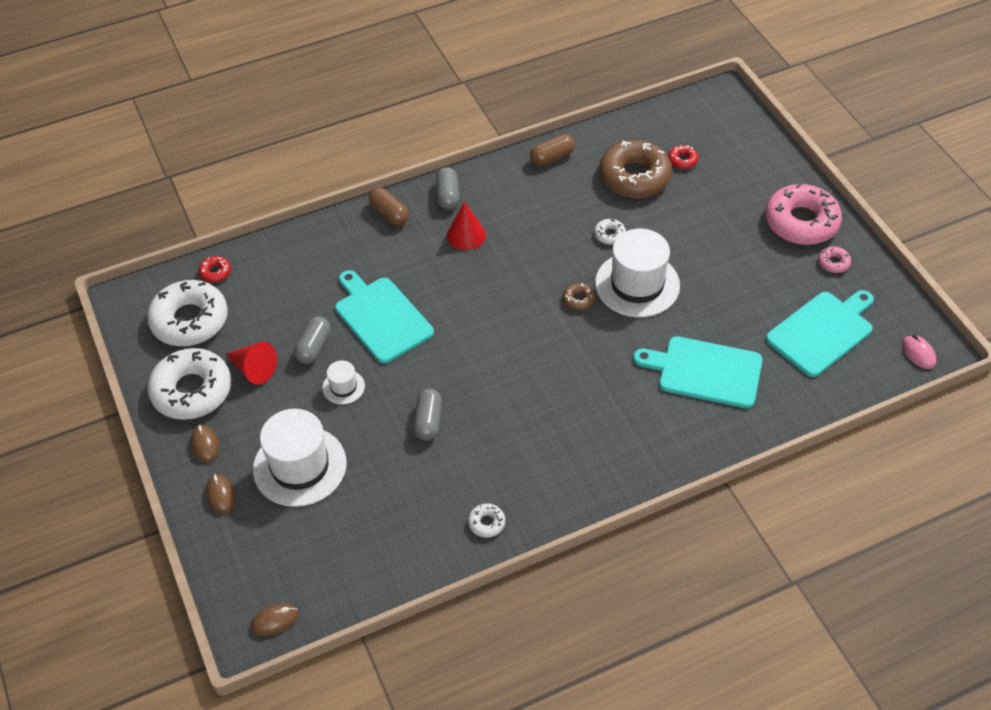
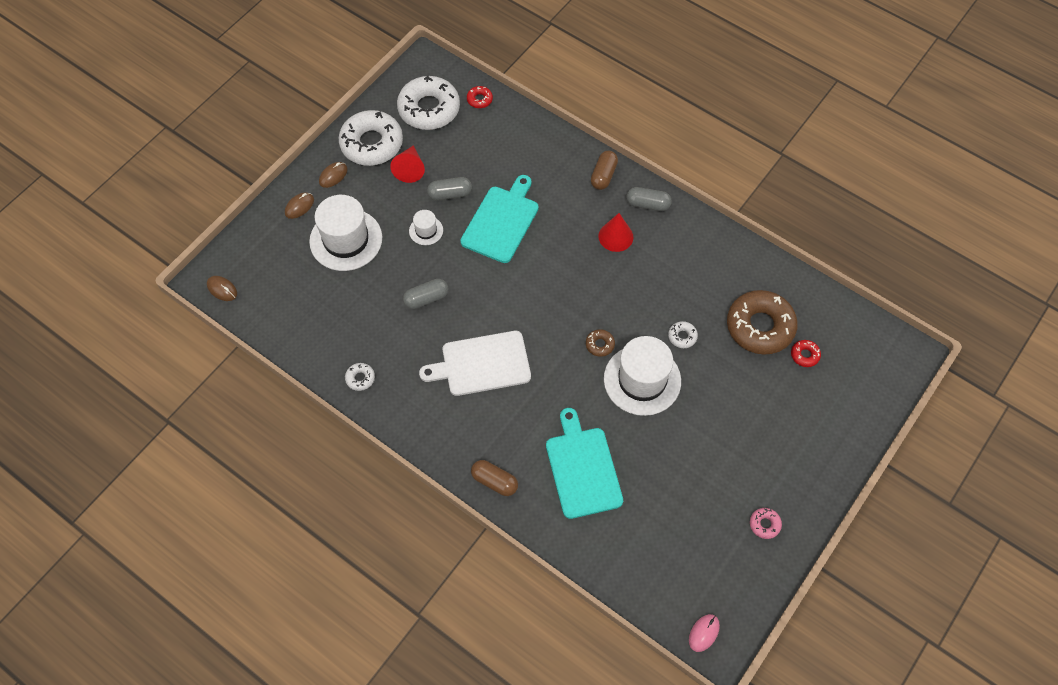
camera: 60 degrees right, 10 degrees up
(448, 196) = (648, 204): grey capsule -> grey capsule turned 45 degrees clockwise
(539, 405) = (482, 364): none -> white cutting board
(552, 157) = (739, 256): brown capsule -> brown capsule (494, 481)
(801, 222) = (795, 479): pink donut -> none
(822, 331) = (679, 543): turquoise cutting board -> none

